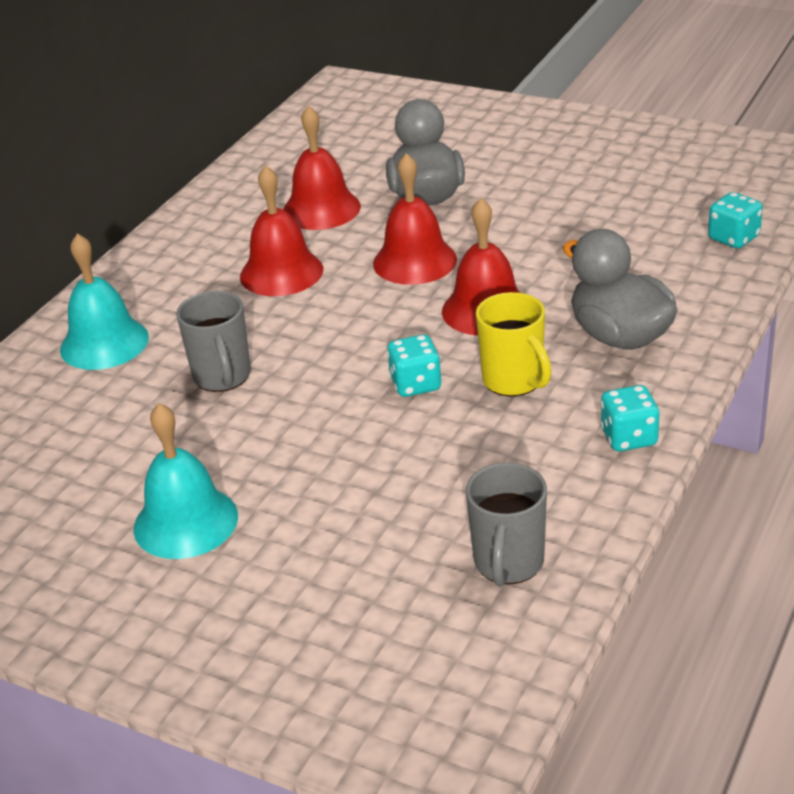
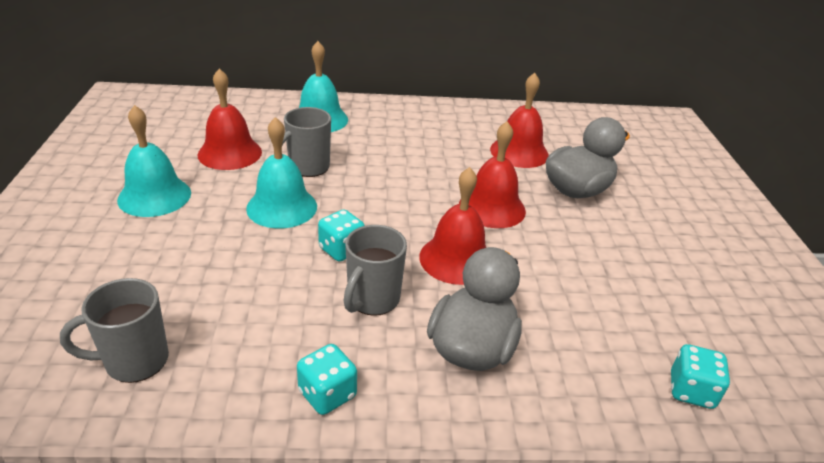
camera: 55 degrees right, 0 degrees up
(281, 272) = (434, 157): red bell -> red bell (230, 153)
(297, 414) = (282, 207): none -> turquoise bell
(514, 381) = (372, 300): yellow mug -> grey mug

